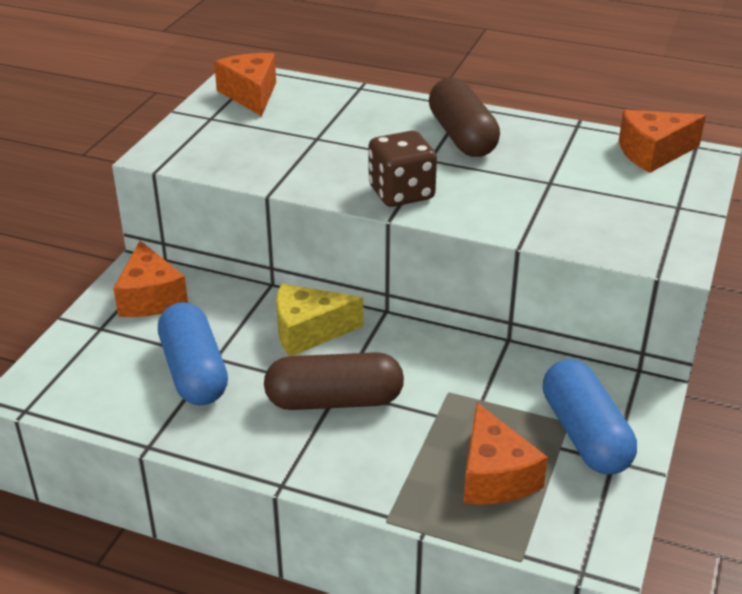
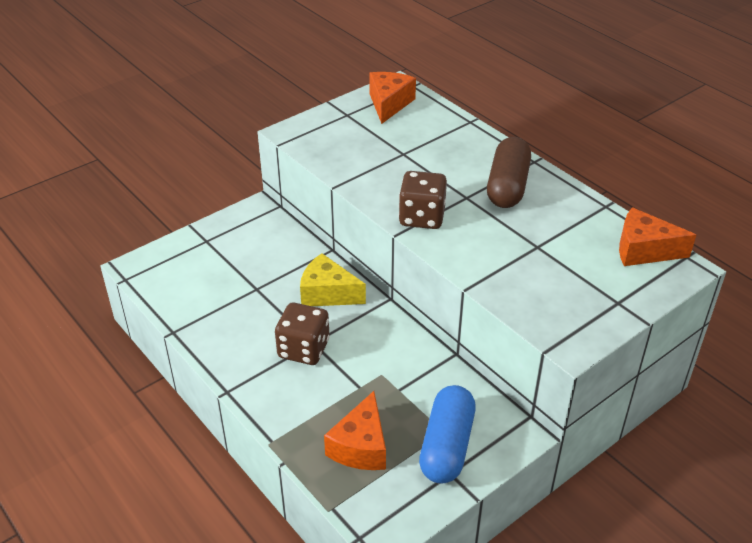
camera: 30 degrees right, 5 degrees up
(150, 297) = (251, 230): orange cheese -> none
(194, 372) = (236, 293): blue capsule -> none
(334, 401) = (303, 349): brown capsule -> brown dice

